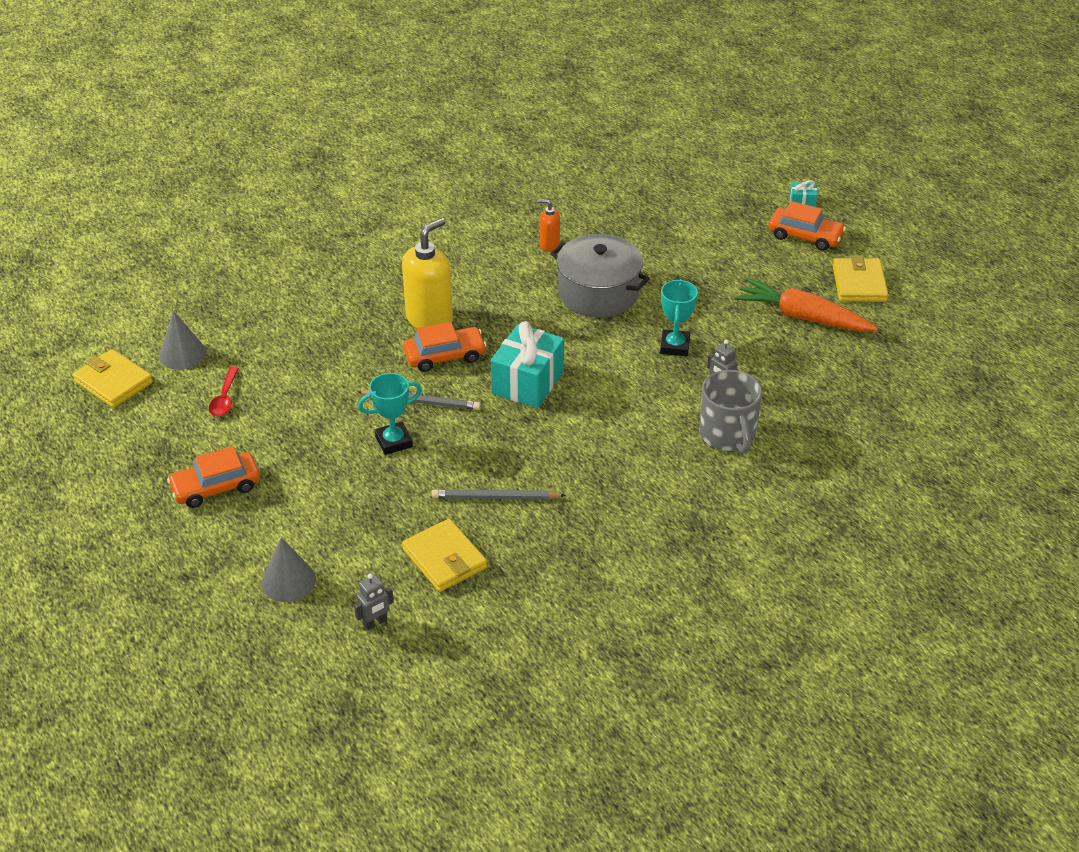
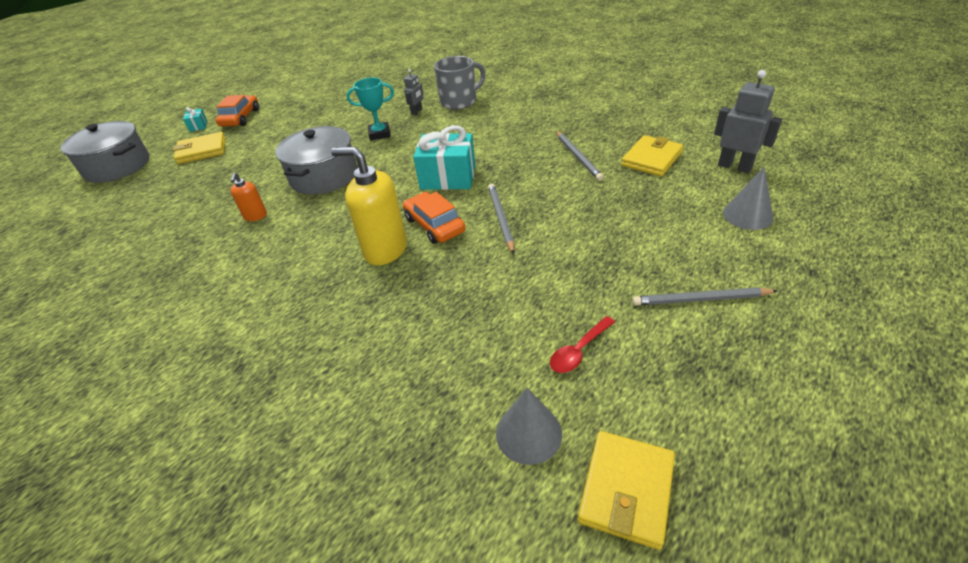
camera: 105 degrees left, 0 degrees up
(216, 487) = (700, 299): orange car -> grey pencil
(225, 398) = (579, 351): red spoon -> red spoon turned 150 degrees clockwise
(375, 623) = (734, 166): grey robot -> grey robot, size x1.76
(393, 441) = (557, 217): turquoise trophy -> none
(727, 152) = (117, 166): none -> grey pot
(802, 317) = (333, 103): orange carrot -> none
(859, 284) = (294, 94): yellow wallet -> yellow wallet (202, 151)

